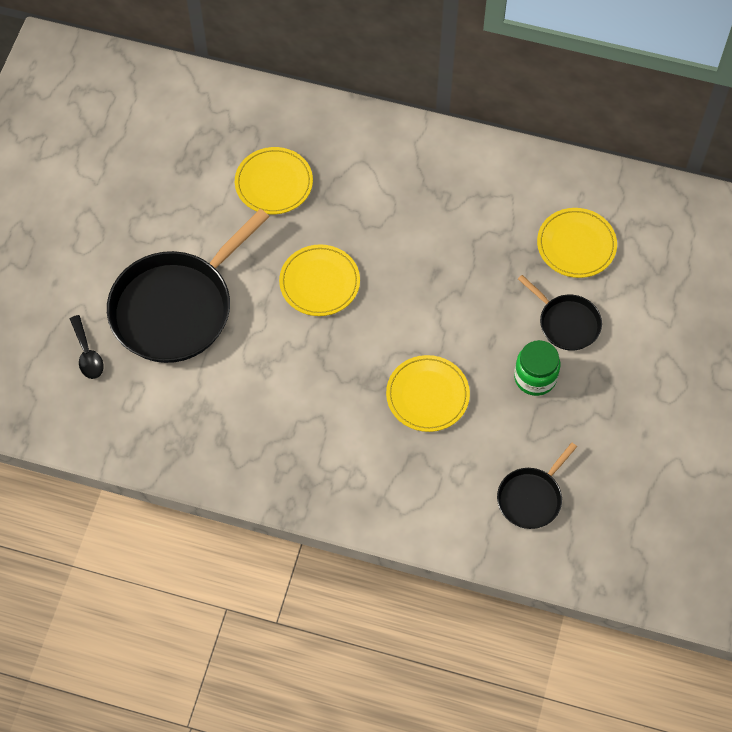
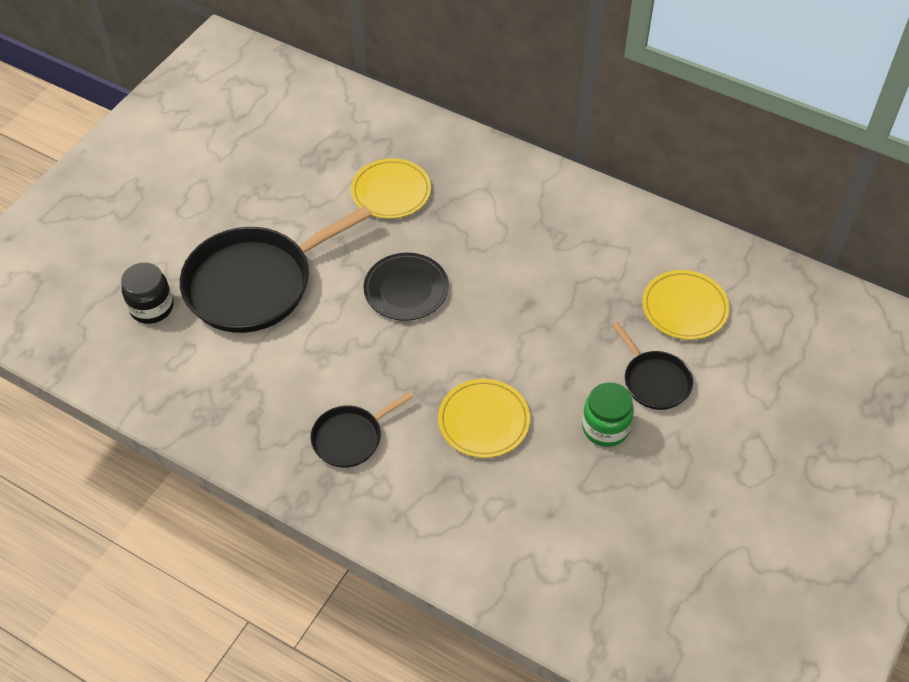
camera: 15 degrees right, 10 degrees down
(87, 354) = (152, 307): black spoon -> black jar
(319, 282) = (406, 289): yellow plate -> black plate
(531, 498) = (567, 552): black pan -> black pan (350, 438)

